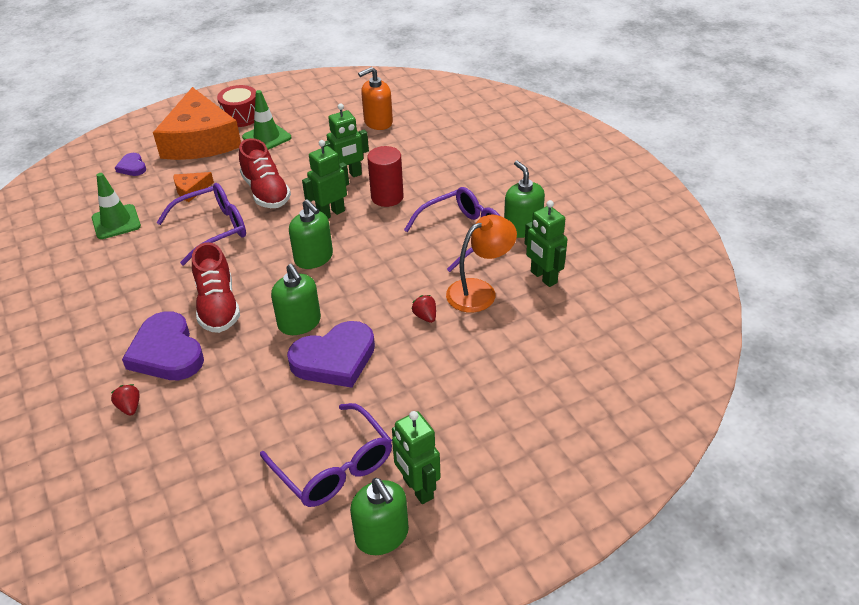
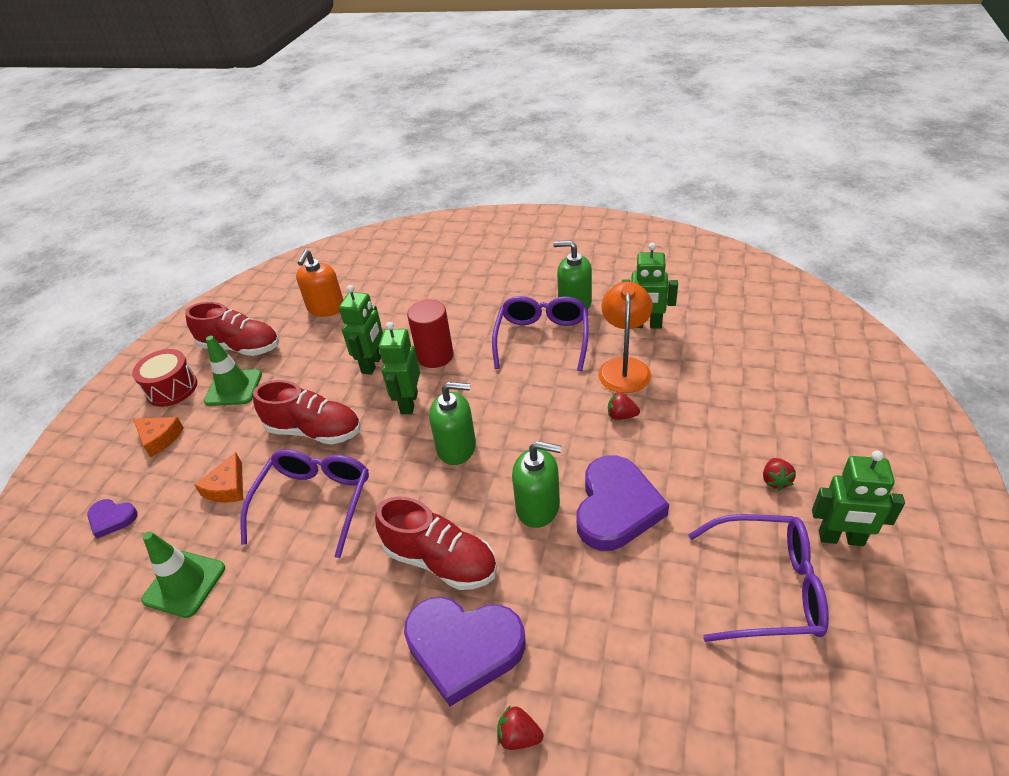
camera: 45 degrees left, 0 degrees up
(200, 140) = (159, 438): orange cheese -> orange cheese, size x0.40
(302, 115) = (241, 347): none -> red shoe
(382, 535) = (886, 598): green soap dispenser -> none
(442, 428) = (775, 481): none -> red strawberry

